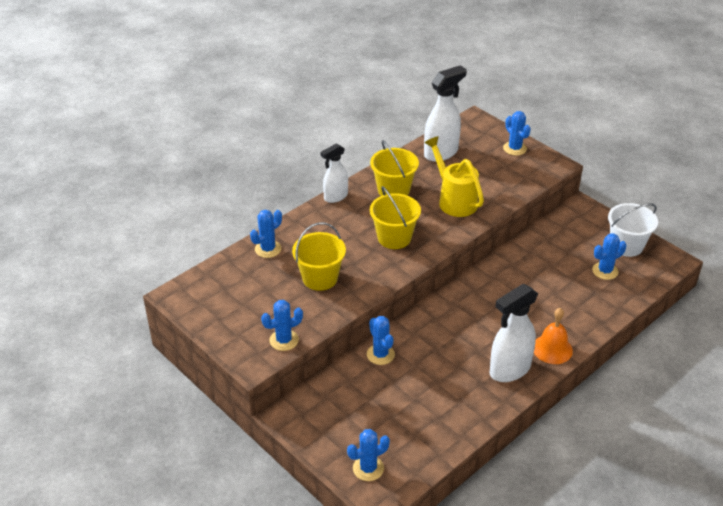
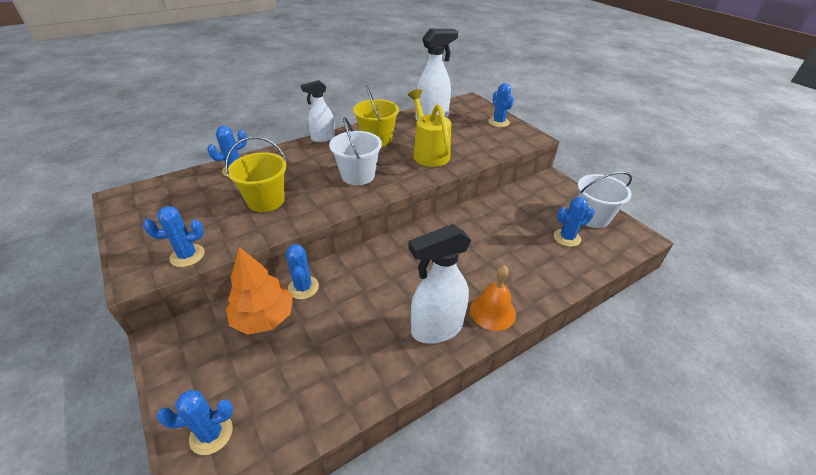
camera: 10 degrees right, 0 degrees up
(360, 384) = (264, 318): none -> orange tree
(394, 237) = (358, 175): yellow bucket -> white bucket

